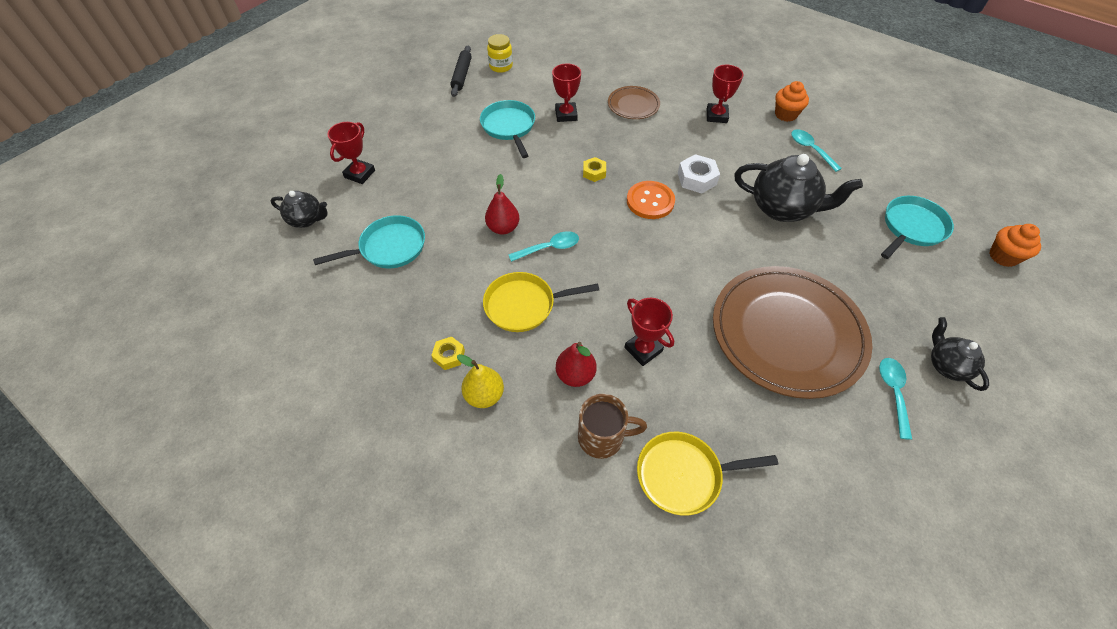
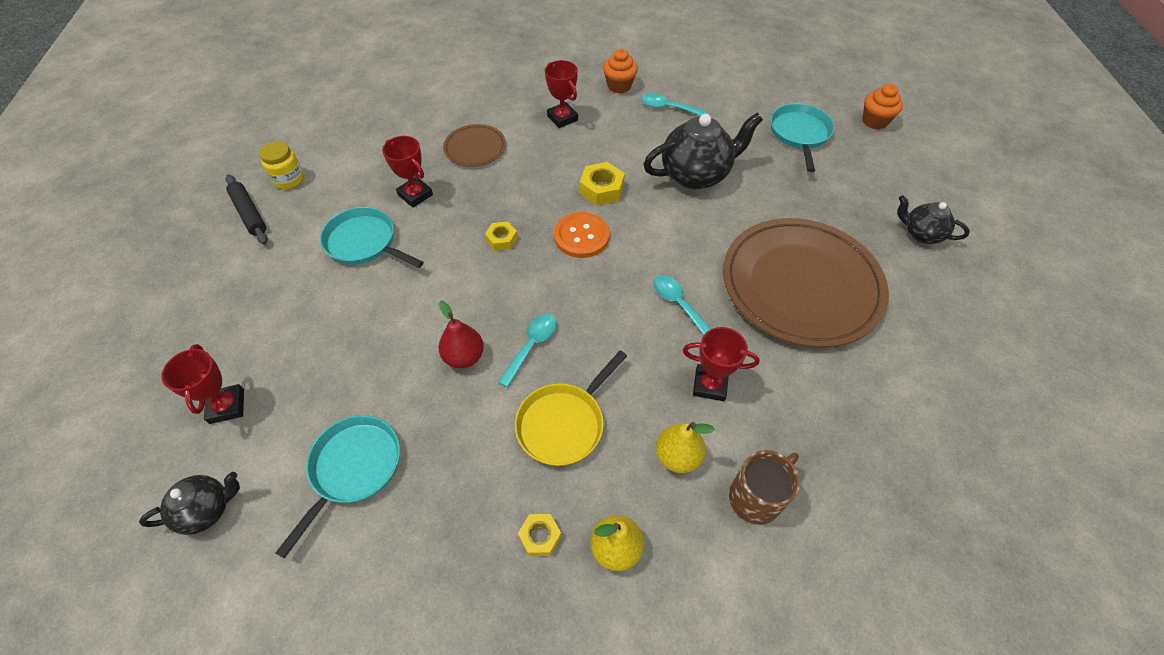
camera: 40 degrees left, 0 degrees up
(575, 375) = (677, 456): red pear -> yellow pear
(683, 475) = (847, 474): yellow pan -> none
(697, 179) = (602, 189): white nut -> yellow nut
(893, 393) = (911, 281): turquoise spoon -> turquoise spoon (679, 304)

